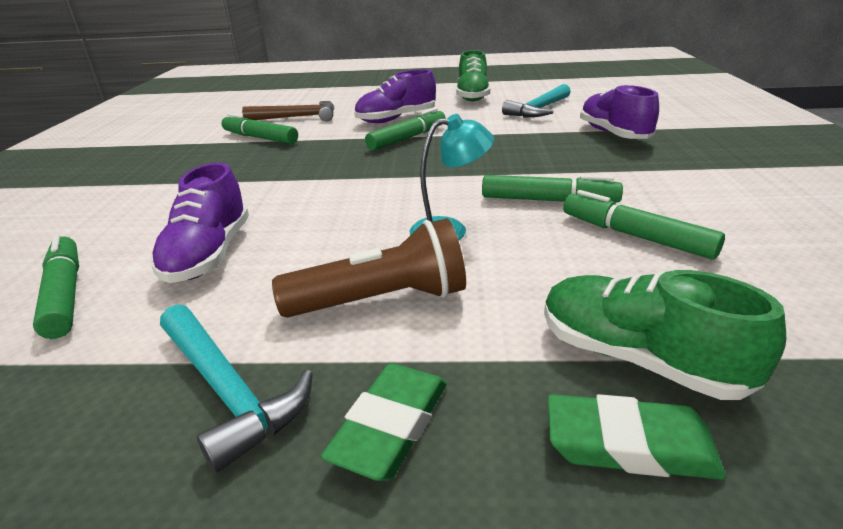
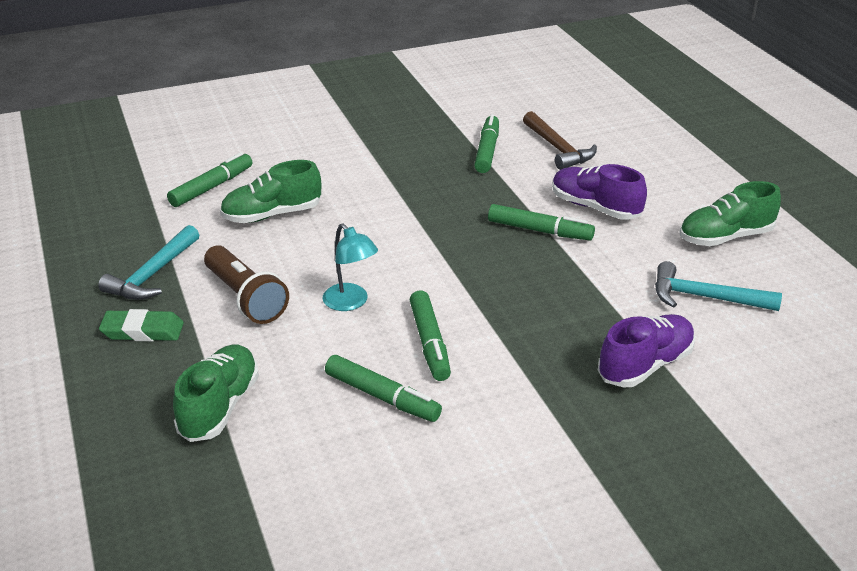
camera: 65 degrees right, 5 degrees up
(209, 255) = (272, 215): purple shoe -> green shoe
(629, 445) = (150, 407): green eraser -> none
(635, 236) = (382, 397): green marker -> green marker turned 105 degrees clockwise

